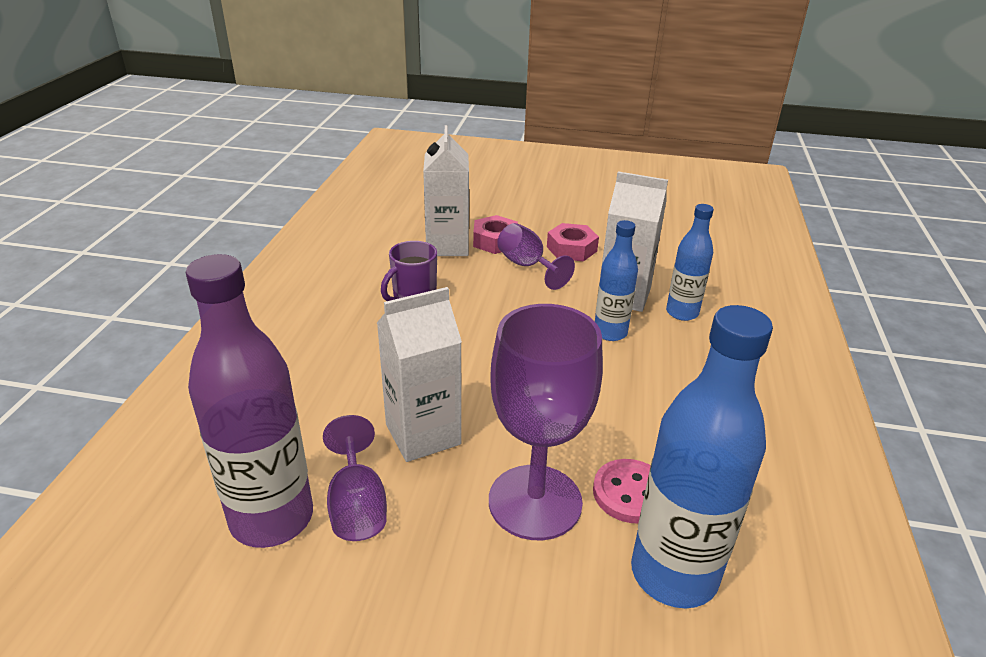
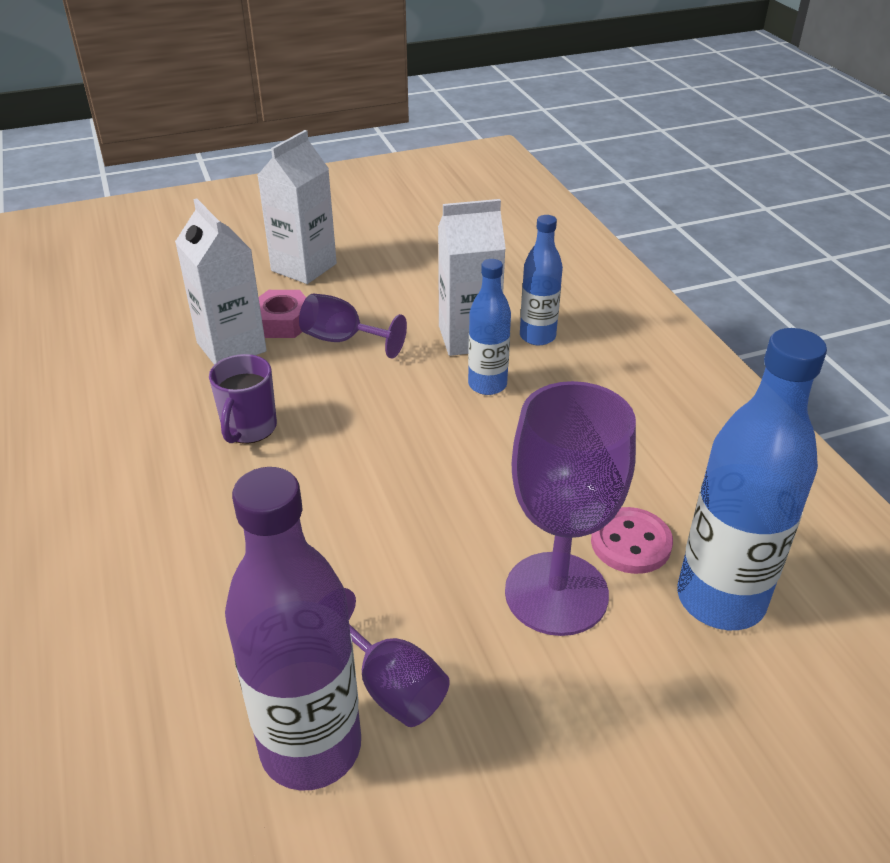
camera: 30 degrees left, 5 degrees up
(423, 434) = (392, 577): white carton -> white carton (304, 267)
(571, 249) = (374, 302): pink nut -> none

